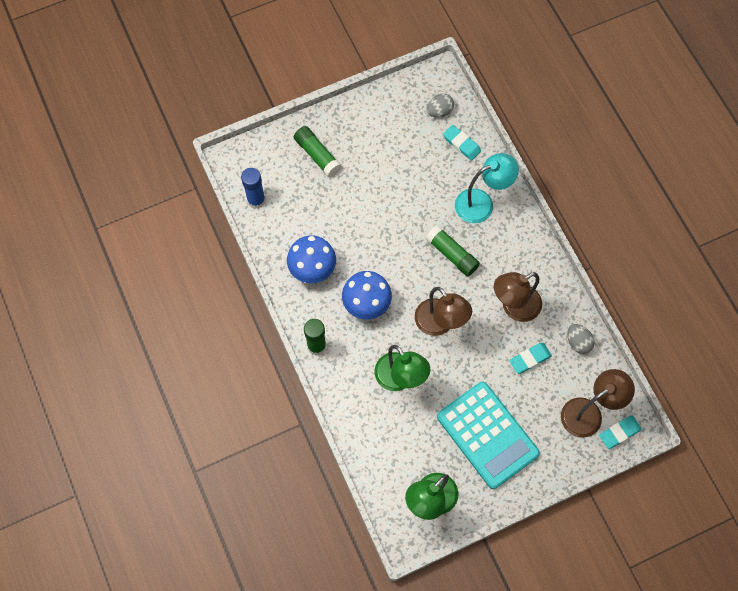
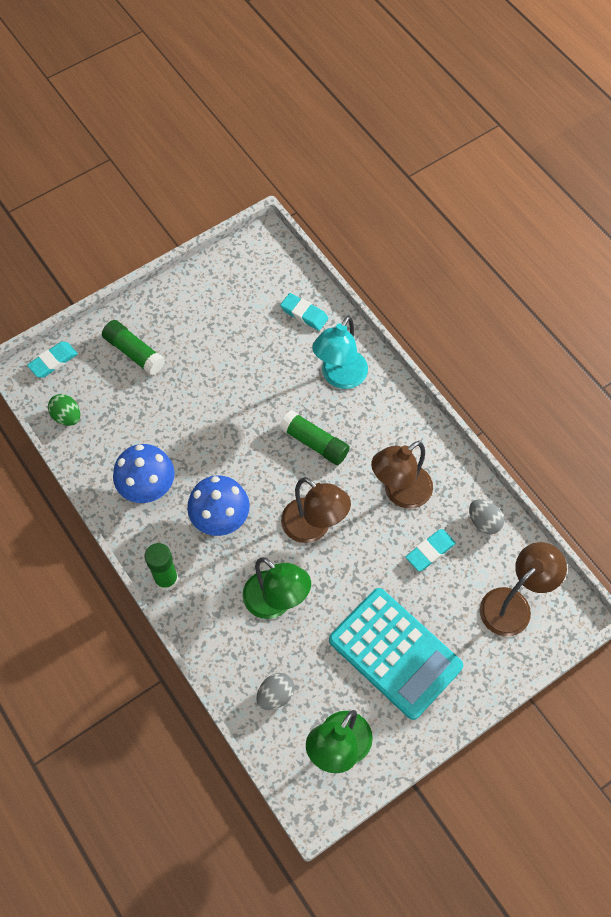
camera: 10 degrees left, 5 degrees down
(256, 200) = (67, 416): blue glue stick -> green egg
(439, 111) = (272, 281): grey egg -> grey egg (275, 695)
(482, 203) = (339, 377): turquoise lamp -> turquoise lamp turned 150 degrees clockwise
(619, 433) = (555, 622): turquoise eraser -> turquoise eraser (53, 361)

